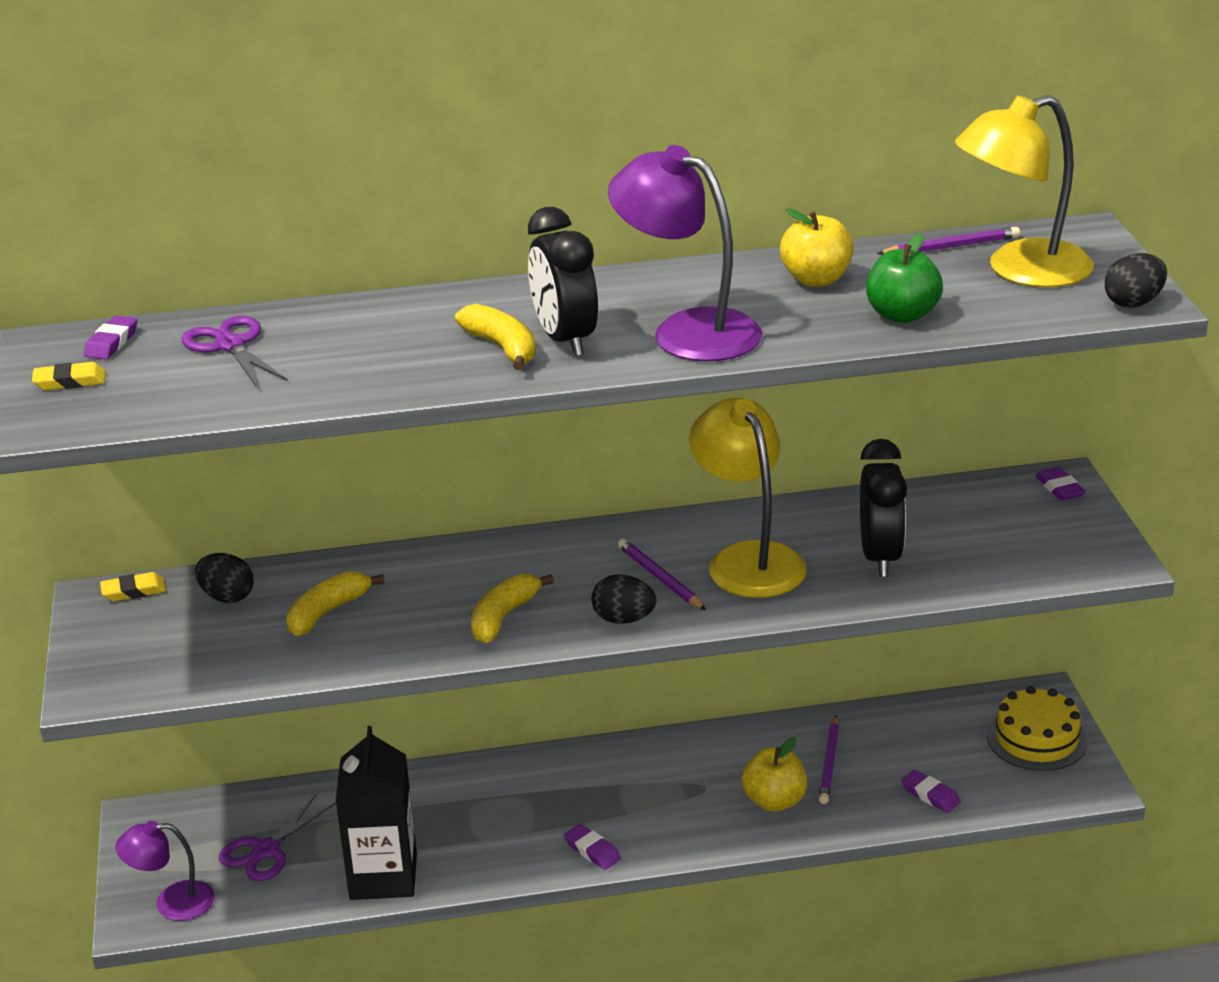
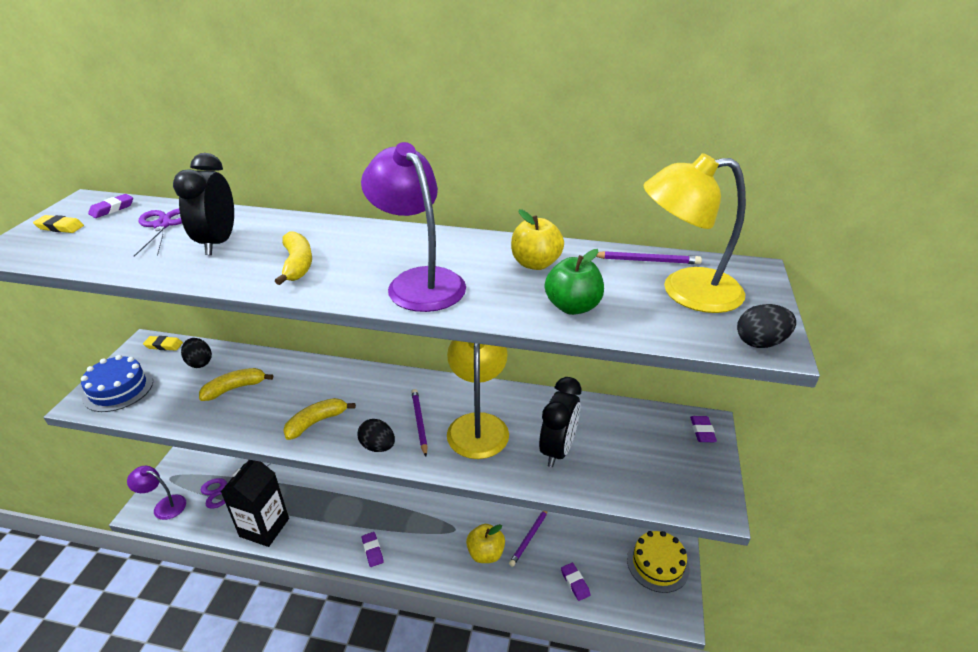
camera: 20 degrees right, 5 degrees up
(127, 663) = (118, 389): none -> blue cake
(565, 340) = (338, 269): black clock -> black clock (218, 243)

